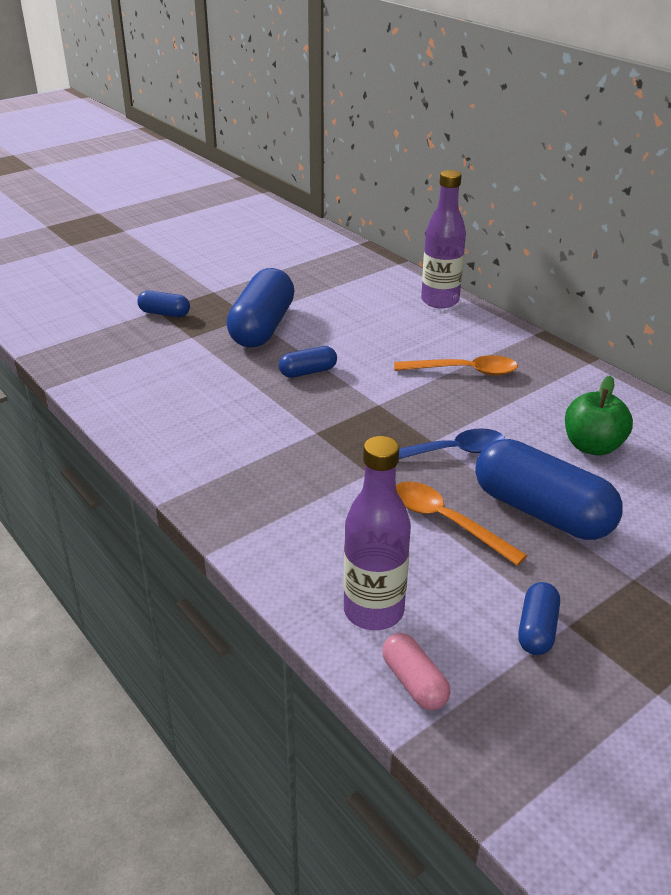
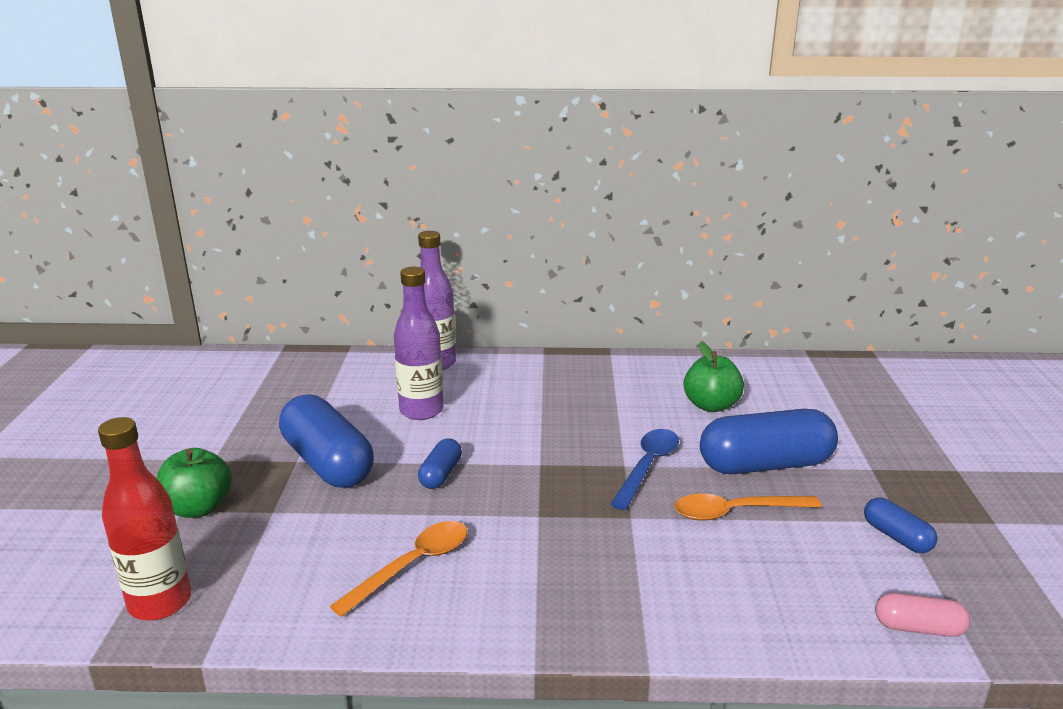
camera: 50 degrees left, 10 degrees down
(76, 349) = (160, 602): none -> red bottle
(164, 313) = (199, 508): blue capsule -> green apple
(373, 611) = (816, 606): purple bottle -> purple bottle (421, 411)
(464, 371) = (549, 404): orange spoon -> orange spoon (412, 566)

